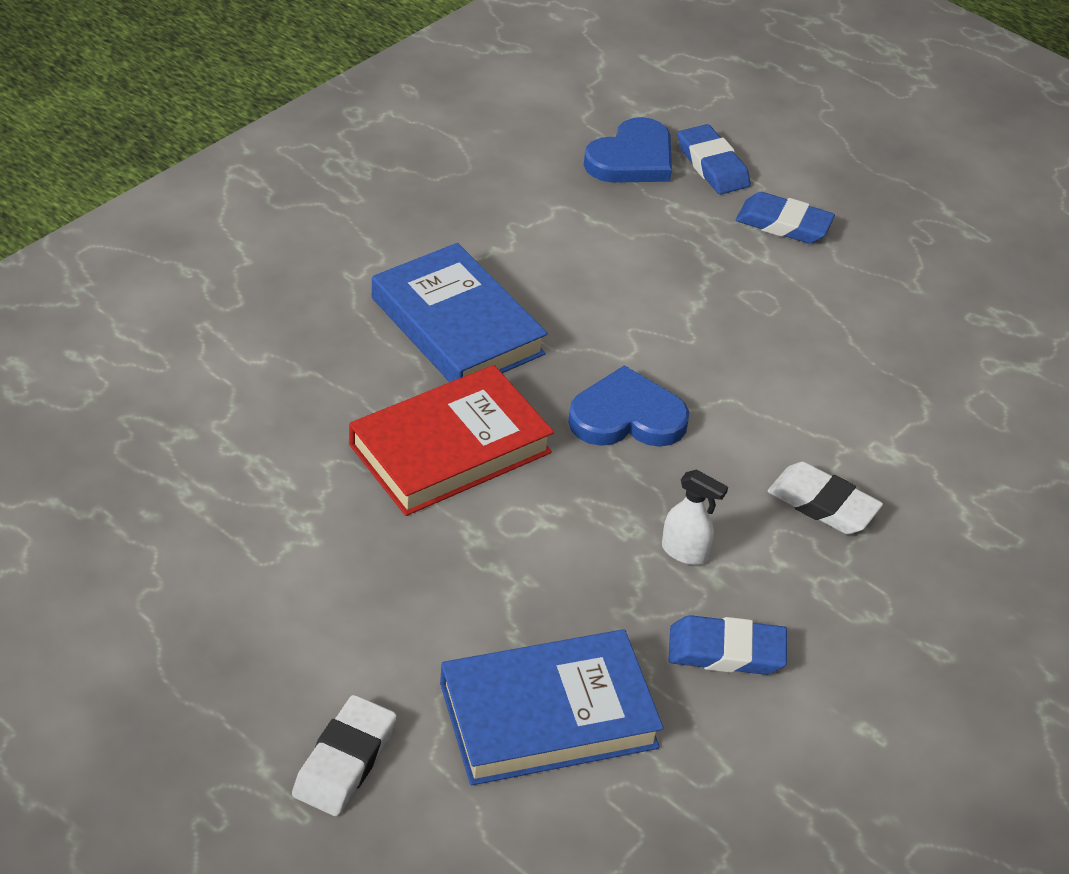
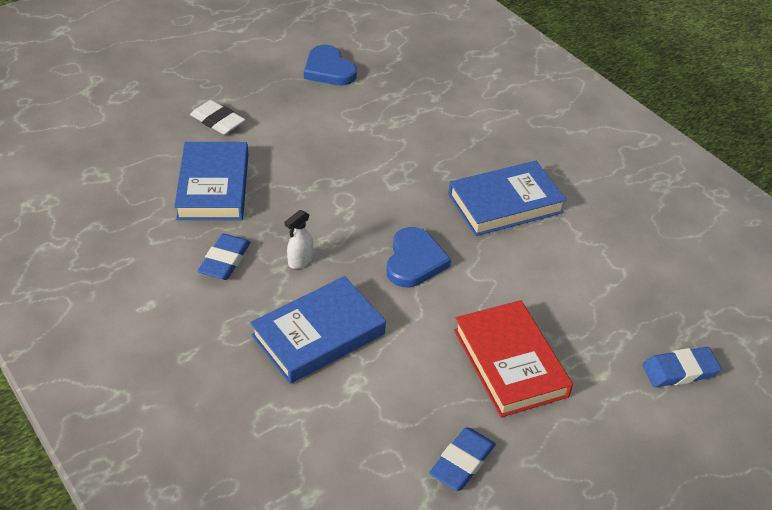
camera: 105 degrees right, 0 degrees up
(450, 448) = (404, 184): red book -> red book (510, 363)
(632, 159) = (683, 323): blue heart -> blue heart (329, 69)
(783, 224) = (606, 396): blue eraser -> blue eraser (462, 462)
(823, 504) = (318, 335): white eraser -> blue book

